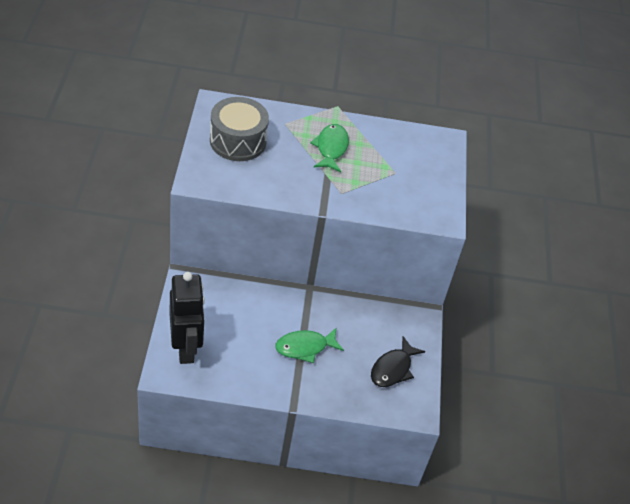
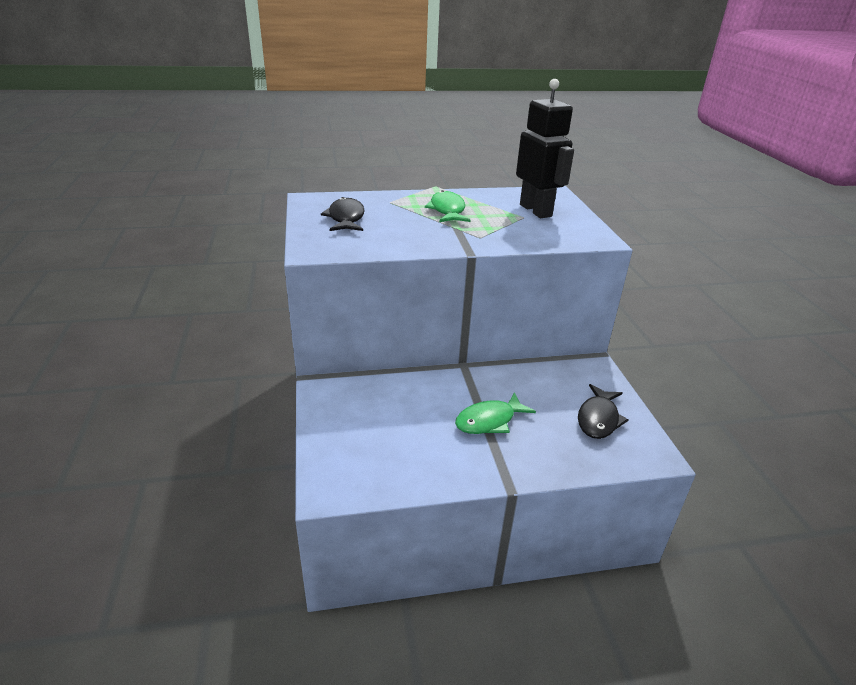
camera: 10 degrees left, 15 degrees down
(186, 348) = (346, 455): black robot -> black robot (536, 210)
(238, 141) = (346, 218): grey drum -> black fish

